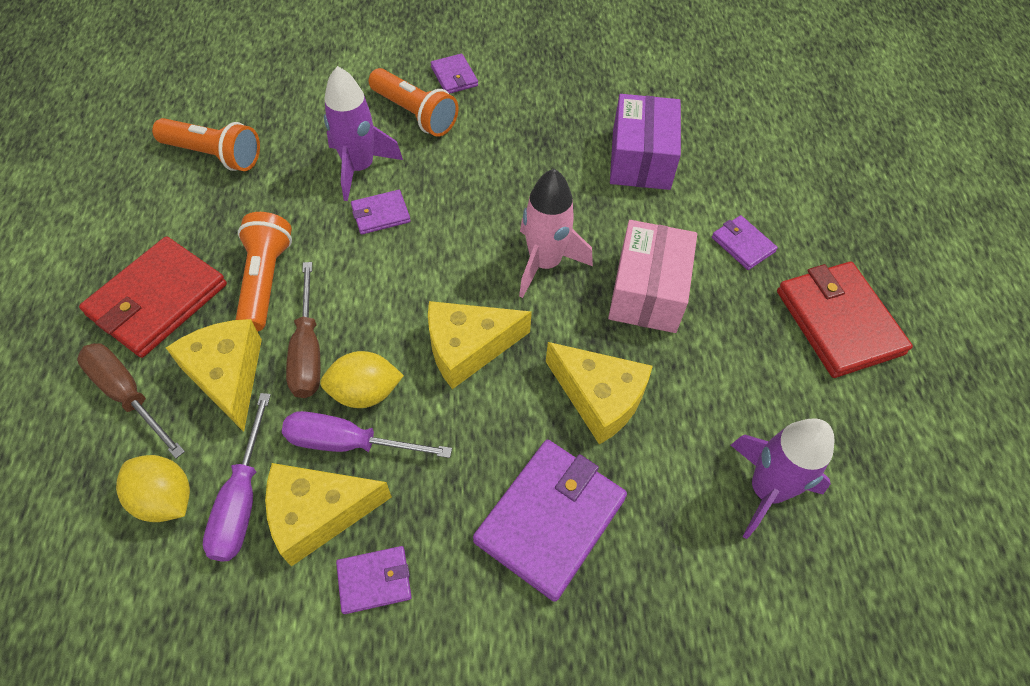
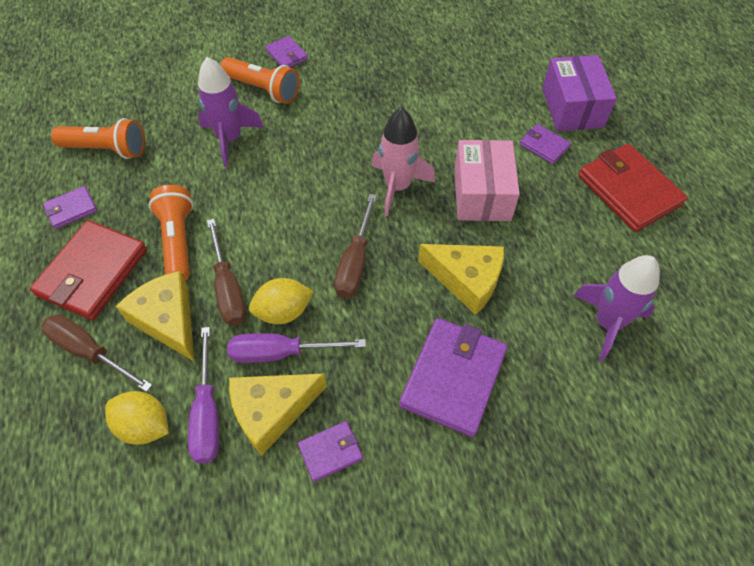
camera: 10 degrees left, 0 degrees up
(380, 214) = (257, 172): purple wallet -> purple wallet (71, 209)
(468, 348) = (355, 262): yellow cheese -> brown screwdriver
(641, 159) = (450, 94): purple box -> purple box (572, 107)

